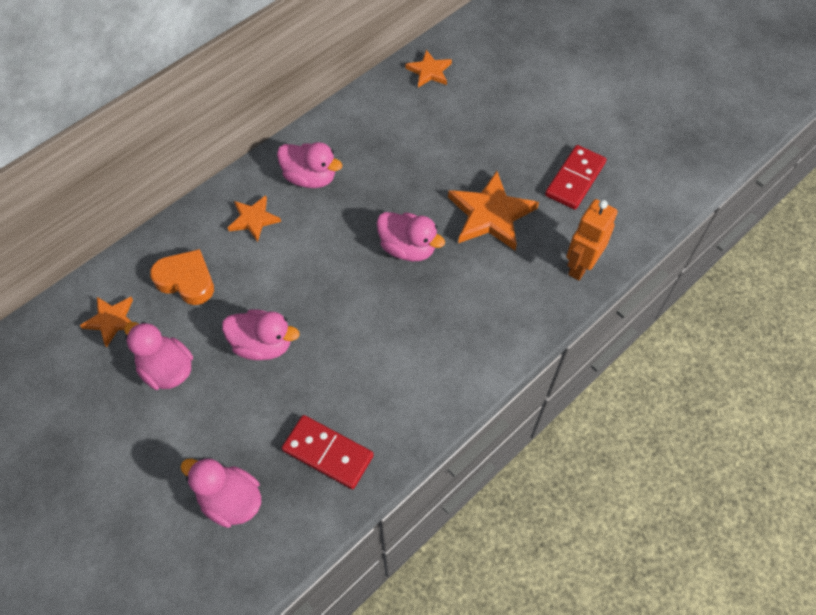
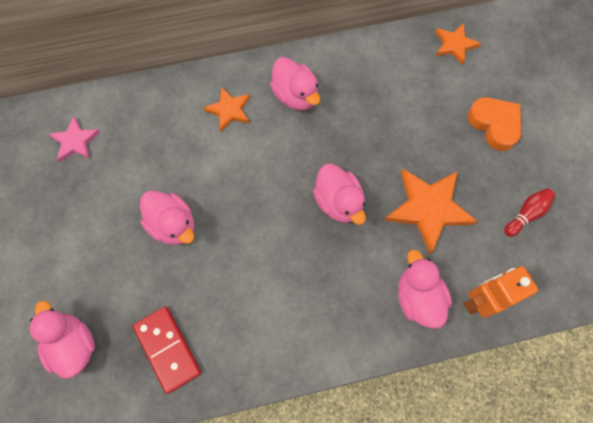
camera: 30 degrees right, 10 degrees up
(112, 320) = (75, 141): orange star -> pink star
(167, 369) = (91, 206): pink duck -> pink duck (418, 297)
(186, 280) = (148, 137): orange heart -> orange heart (494, 125)
(575, 179) = (526, 214): red domino -> red bowling pin

